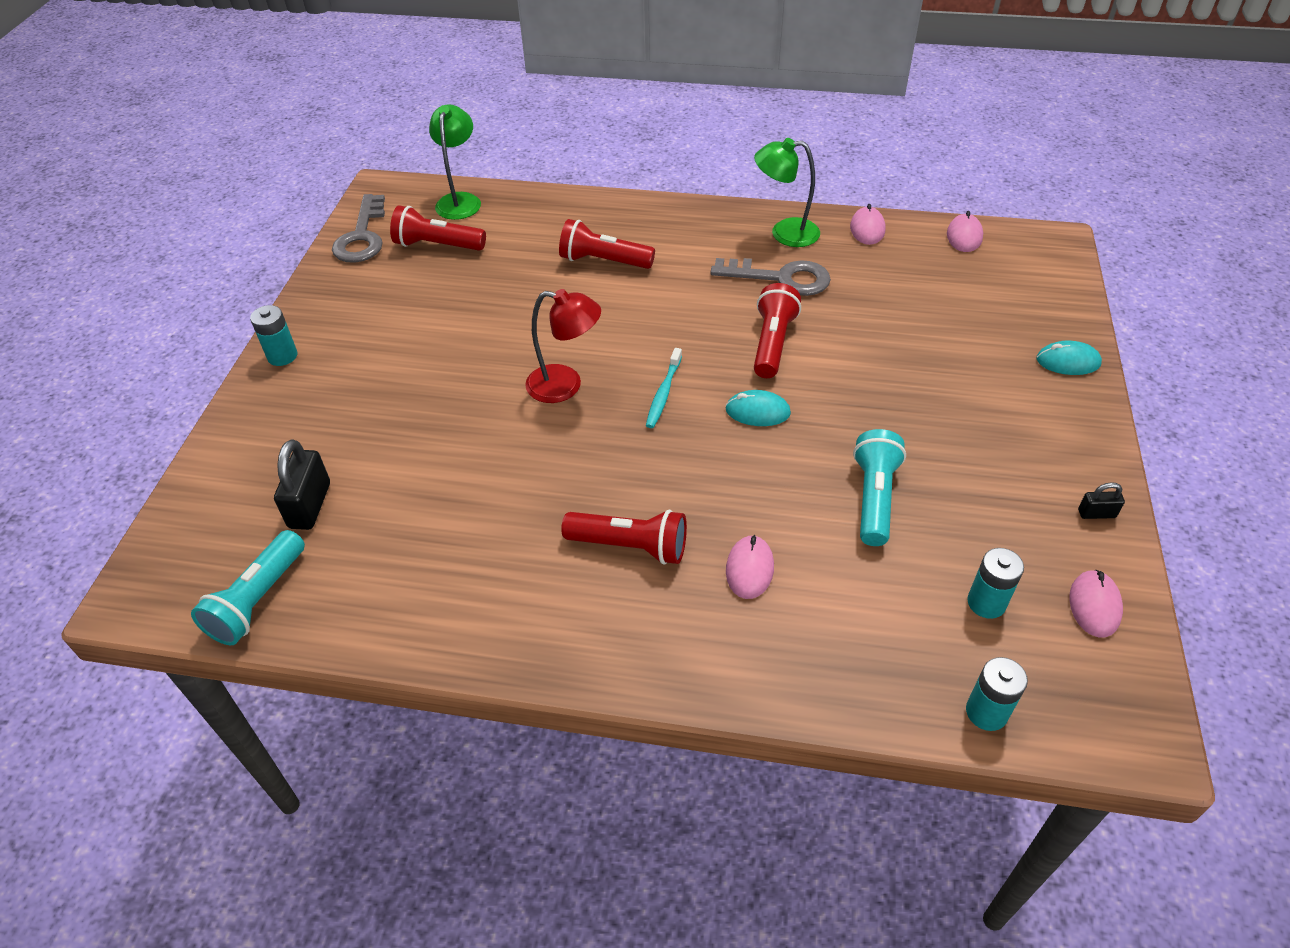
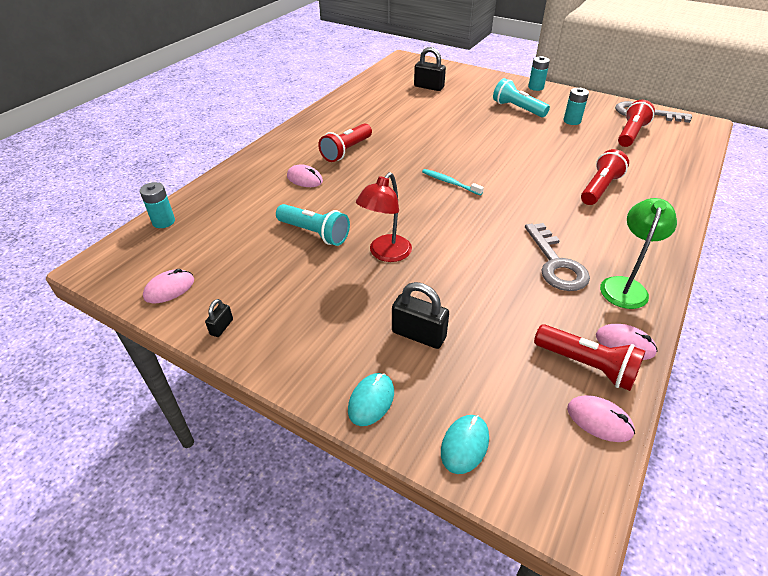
camera: 110 degrees right, 5 degrees down
(258, 600) = (385, 76): turquoise flashlight -> turquoise flashlight (517, 109)
(460, 200) = (687, 147): green lamp -> none
(565, 385) = (474, 154): red lamp -> red lamp (385, 254)
(757, 411) = (414, 211): turquoise mouse -> turquoise mouse (464, 445)
(772, 343) = (477, 236): red flashlight -> red flashlight (587, 365)
(781, 278) = (556, 264): grey key -> grey key turned 45 degrees counterclockwise
(965, 352) = (418, 335): none -> black padlock
(986, 603) = (213, 247): turquoise battery -> turquoise battery (572, 121)
(1094, 605) = (169, 289): pink mouse -> pink mouse turned 75 degrees counterclockwise

